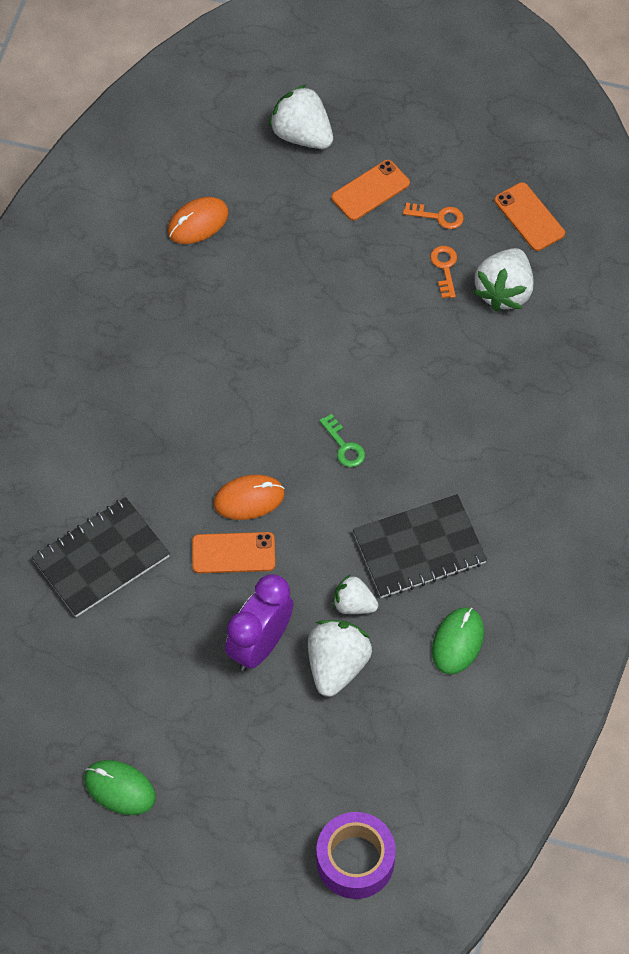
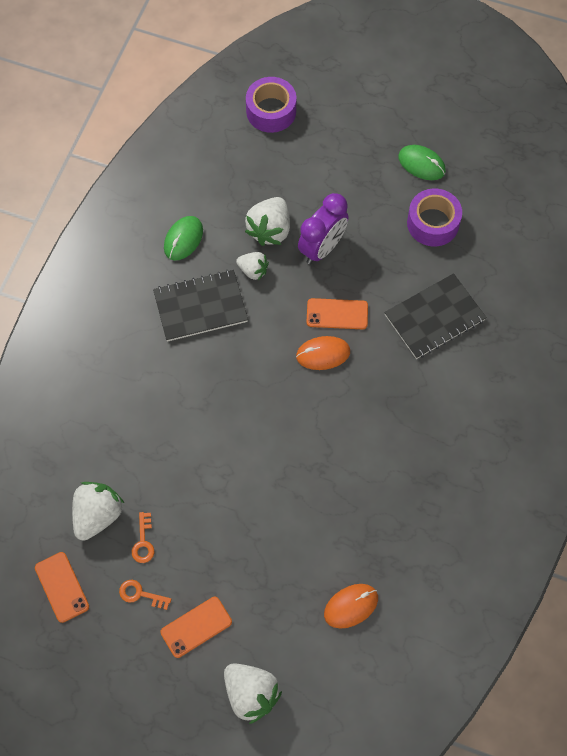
camera: 175 degrees left, 5 degrees up
(103, 695) = (433, 223): none -> purple tape
(344, 446) = (246, 390): green key -> none

